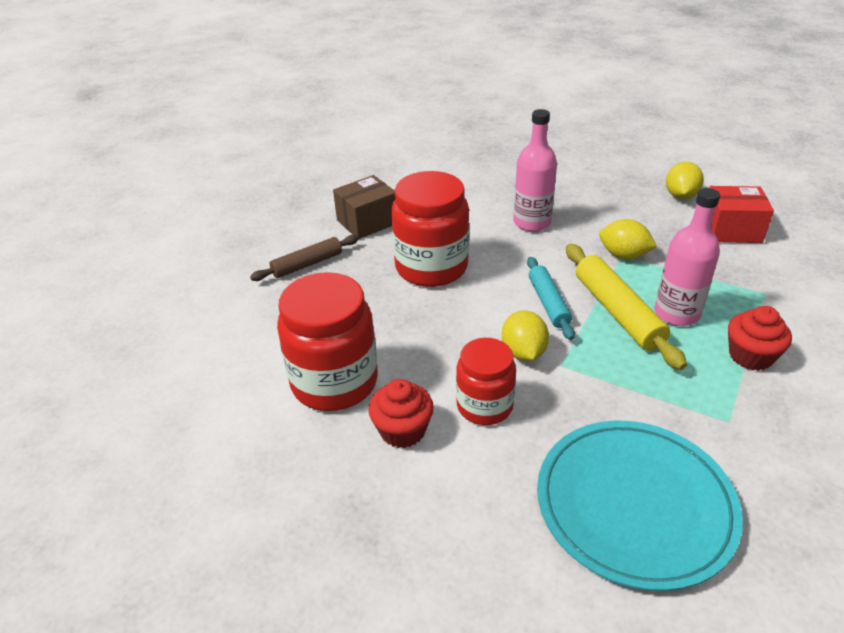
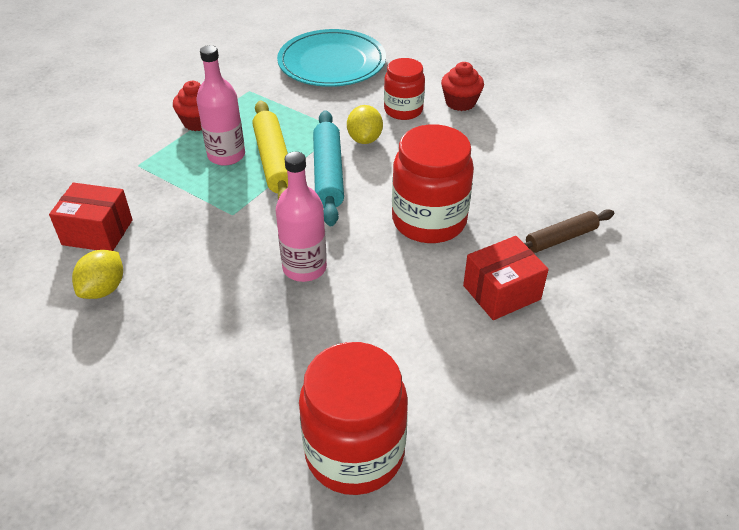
camera: 175 degrees left, 5 degrees up
(334, 382) = (511, 132): red jar -> red jar (354, 452)
(367, 222) = (501, 292): brown box -> red box
(548, 303) = (328, 174): turquoise rolling pin -> turquoise rolling pin, size x1.53
(623, 255) = (231, 214): yellow lemon -> none

